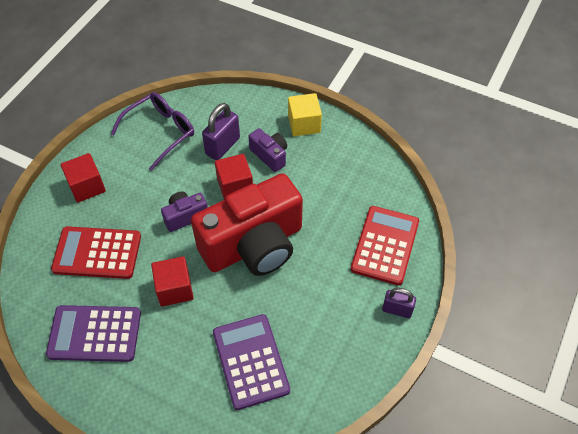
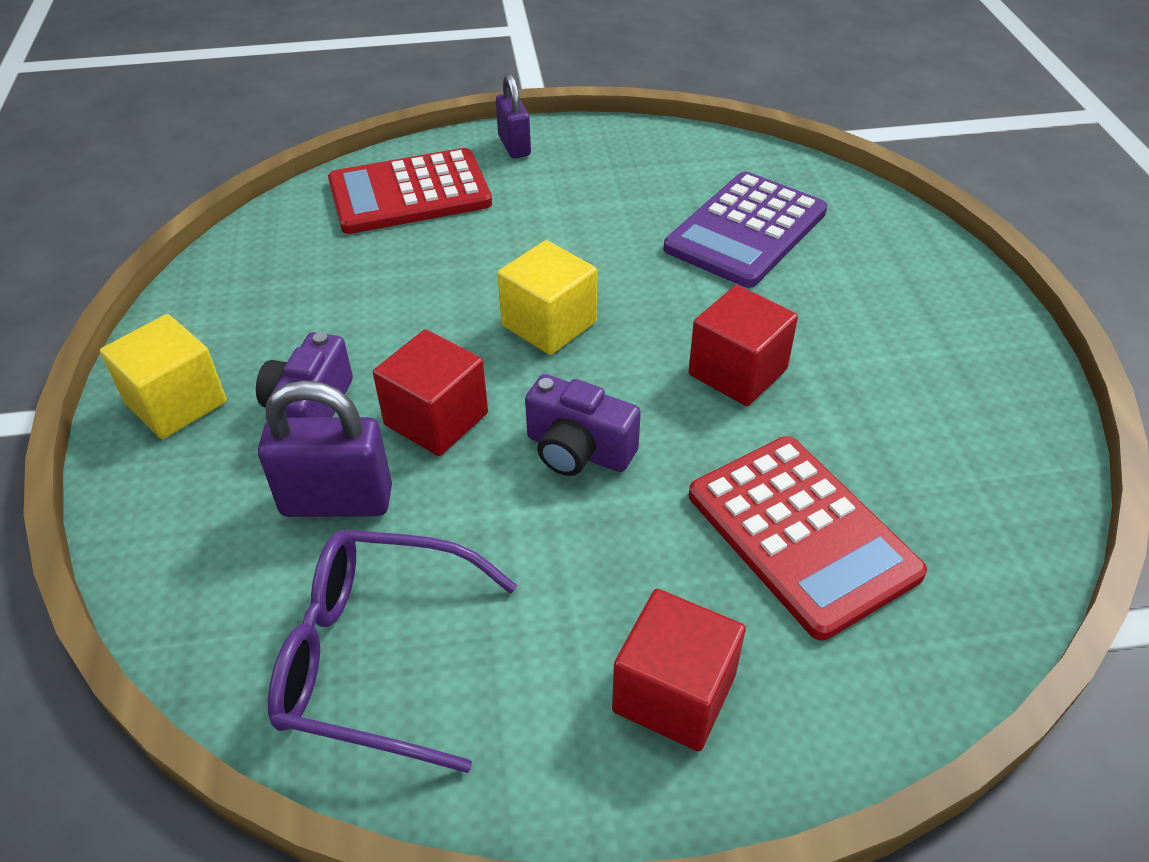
camera: 125 degrees left, 10 degrees down
(94, 334) = (934, 420): purple calculator -> none
(254, 245) = (549, 324): red camera -> yellow cube

